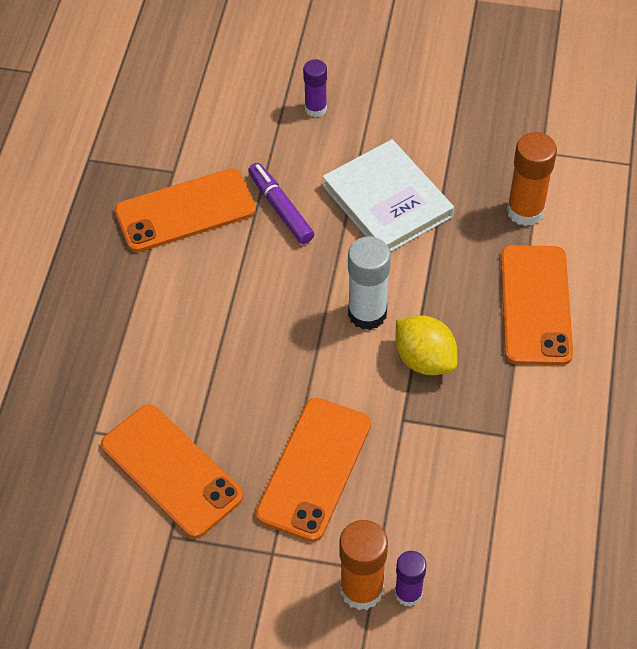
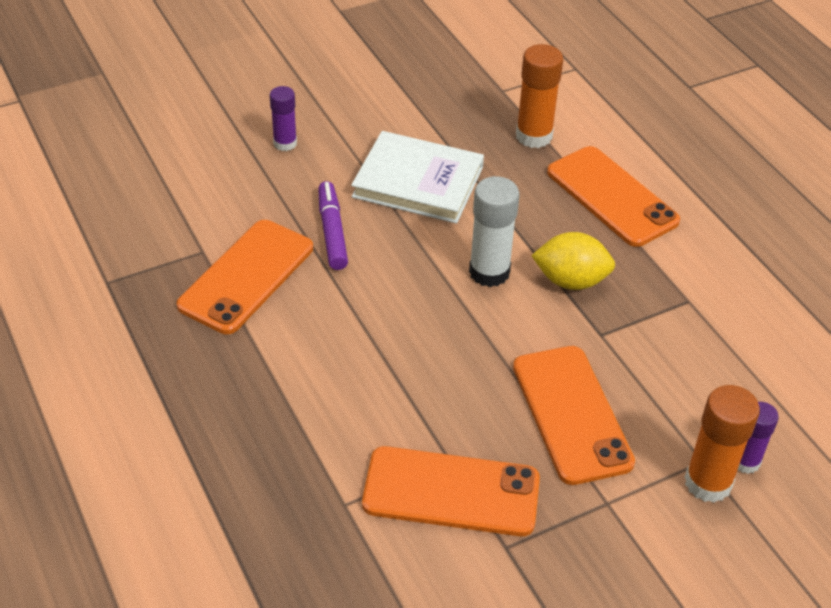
camera: 40 degrees left, 10 degrees down
(280, 208) = (332, 232): purple marker -> purple marker turned 60 degrees clockwise

